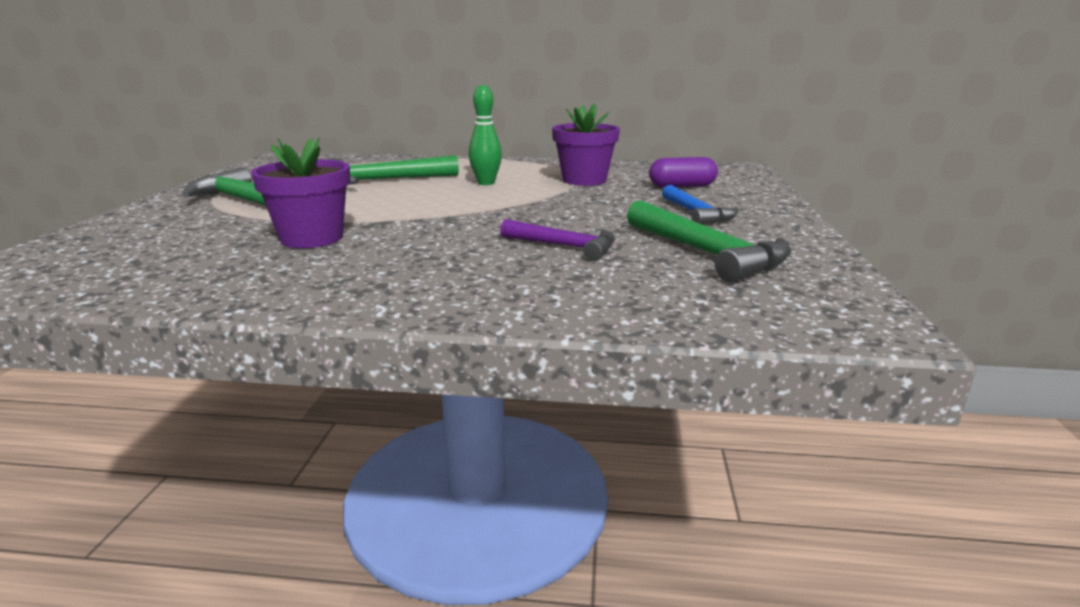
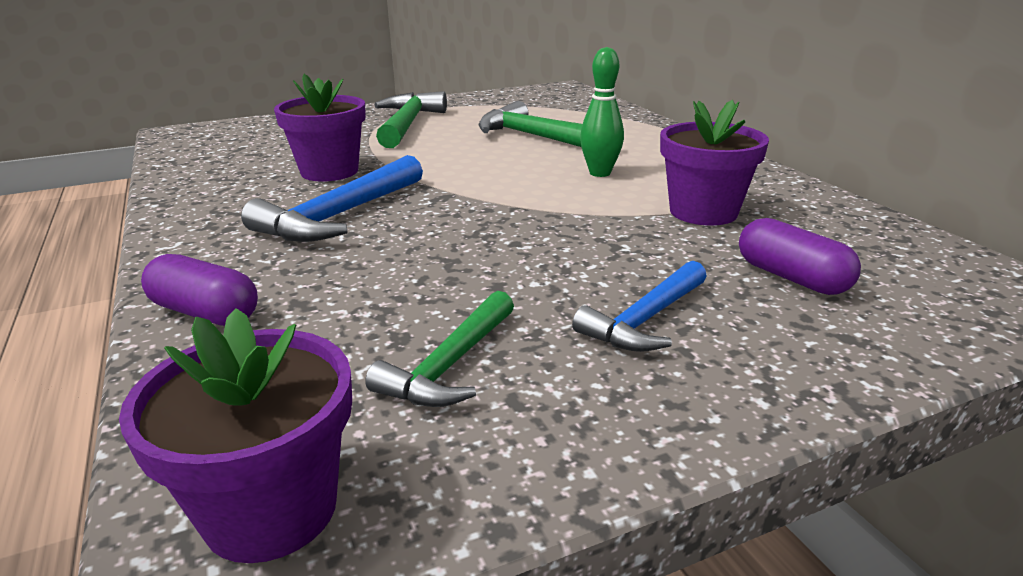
camera: 60 degrees right, 5 degrees up
(430, 247) = (340, 215): none -> blue hammer
(556, 304) = (205, 313): none -> purple capsule
(564, 246) = (398, 271): purple hammer -> none
(706, 253) = (450, 365): green hammer -> green hammer, size x0.65
(824, 306) = (271, 509): none -> purple flower pot

